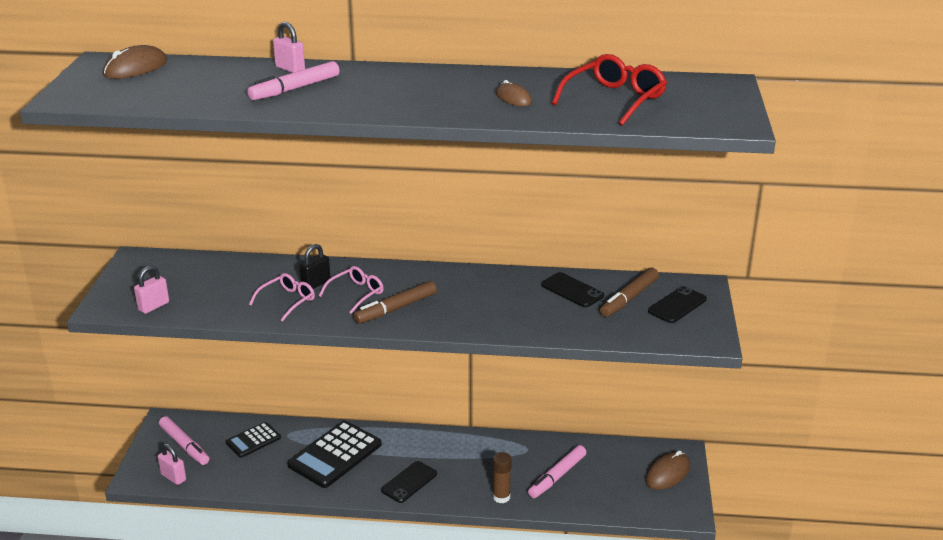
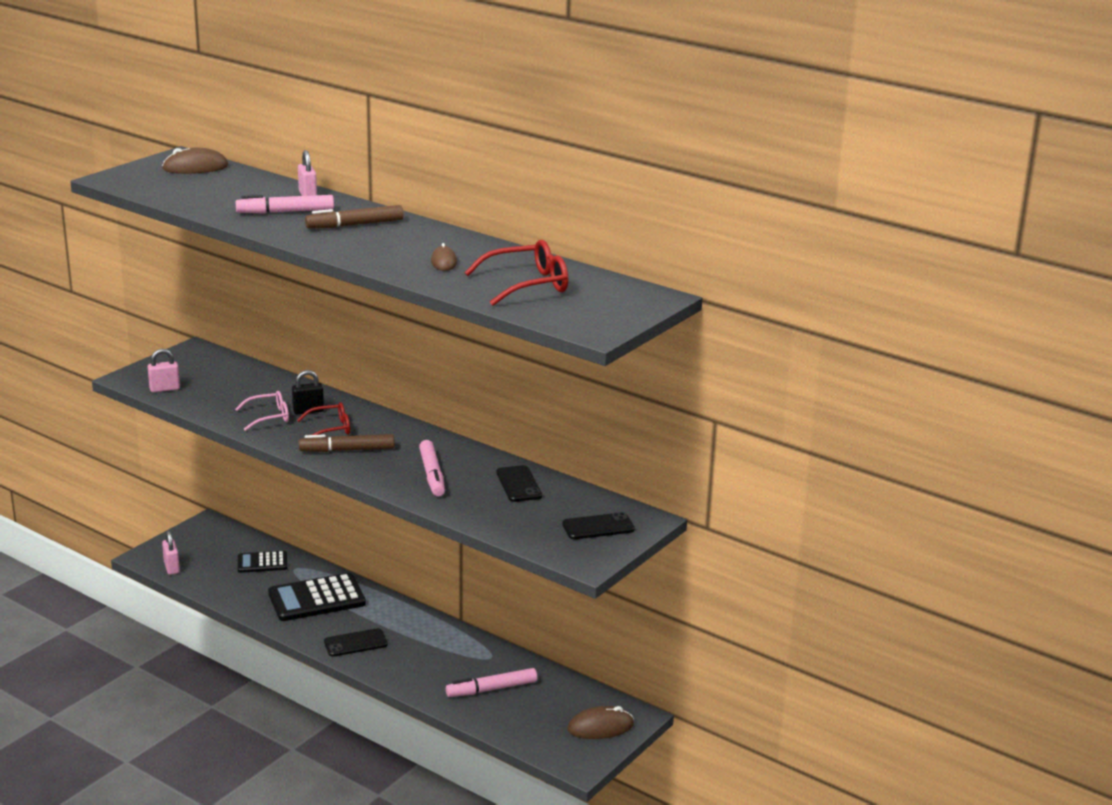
camera: 30 degrees right, 5 degrees down
(184, 445) = (204, 546): pink marker -> pink marker (432, 474)
(356, 294) = (330, 428): pink glasses -> red glasses
(501, 497) = (422, 685): brown glue stick -> none
(629, 298) = (562, 507): brown marker -> brown marker (355, 225)

